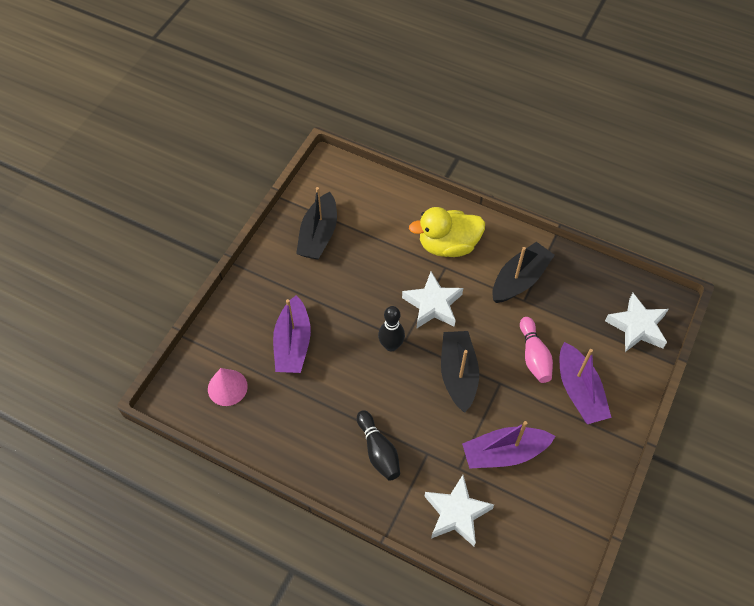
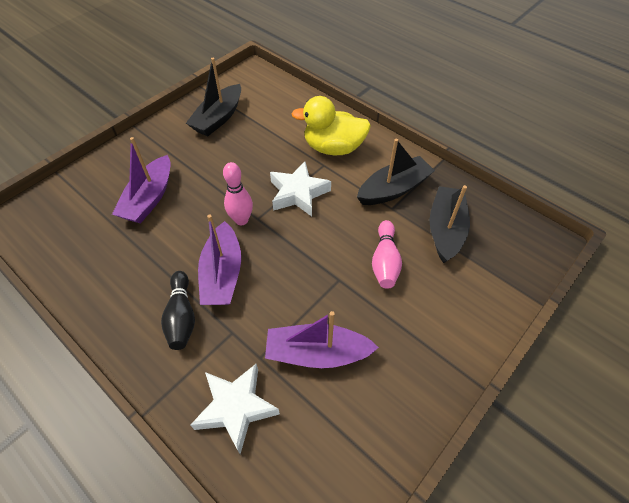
camera: 15 degrees right, 5 degrees down
(227, 387) = (68, 222): pink cone -> none
(391, 345) = (241, 220): black bowling pin -> pink bowling pin
(458, 374) = (298, 261): black boat -> black boat (445, 230)
(579, 391) = (424, 308): purple boat -> purple boat (222, 274)
(637, 327) = (508, 258): white star -> none

